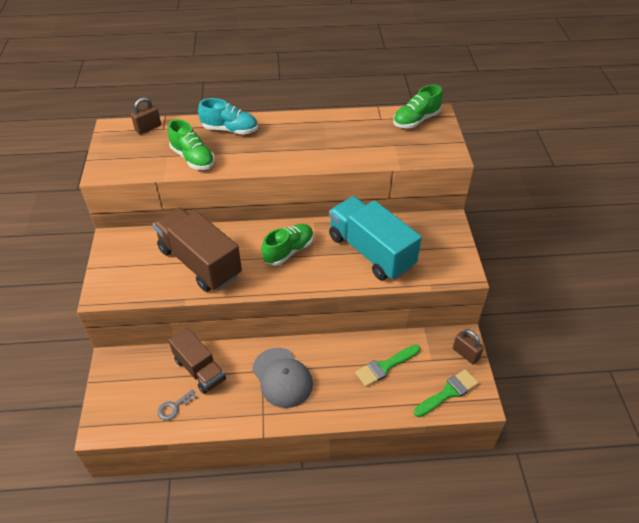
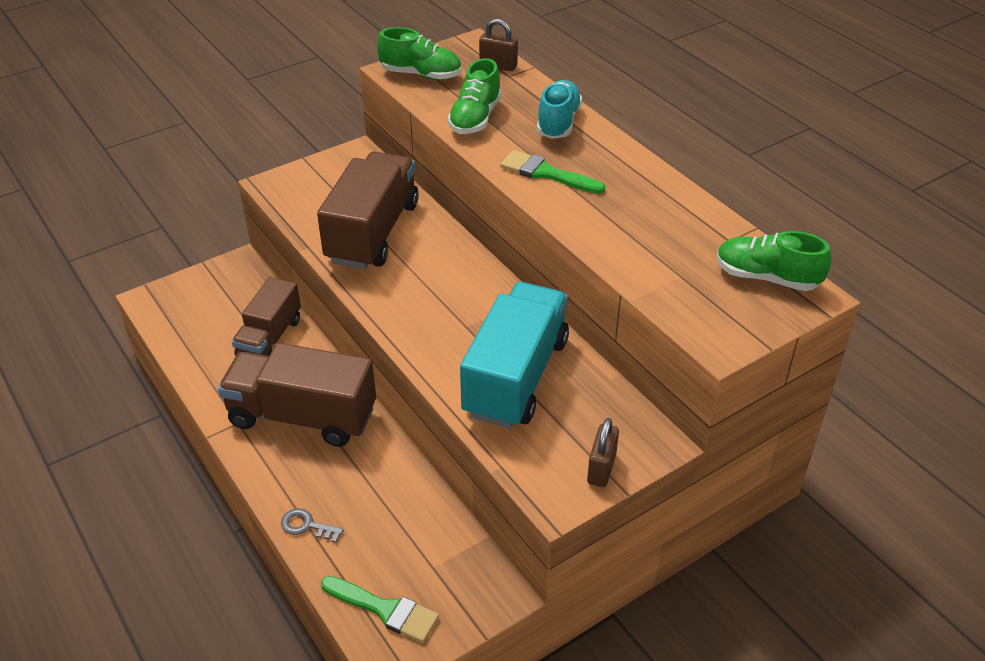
camera: 60 degrees right, 5 degrees down
(174, 407) = (206, 342): grey key -> grey key (306, 526)
(230, 130) = (558, 122): turquoise shoe -> turquoise shoe turned 150 degrees counterclockwise
(282, 377) = (302, 416): grey cap -> brown truck
(288, 251) = (451, 297): green shoe -> green shoe (421, 75)
(385, 366) = (385, 516): green brush -> green brush (546, 173)
(465, 354) = (472, 607): brown padlock -> brown padlock (601, 468)

